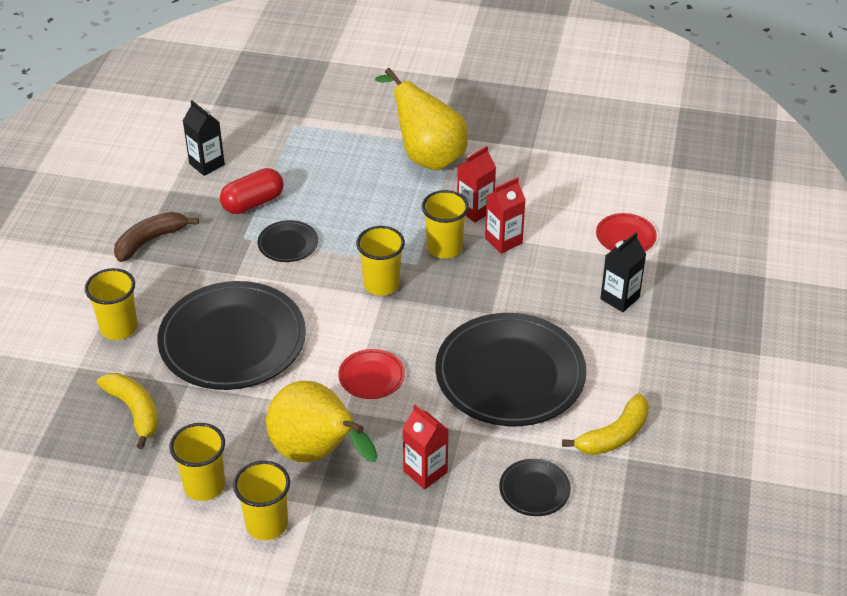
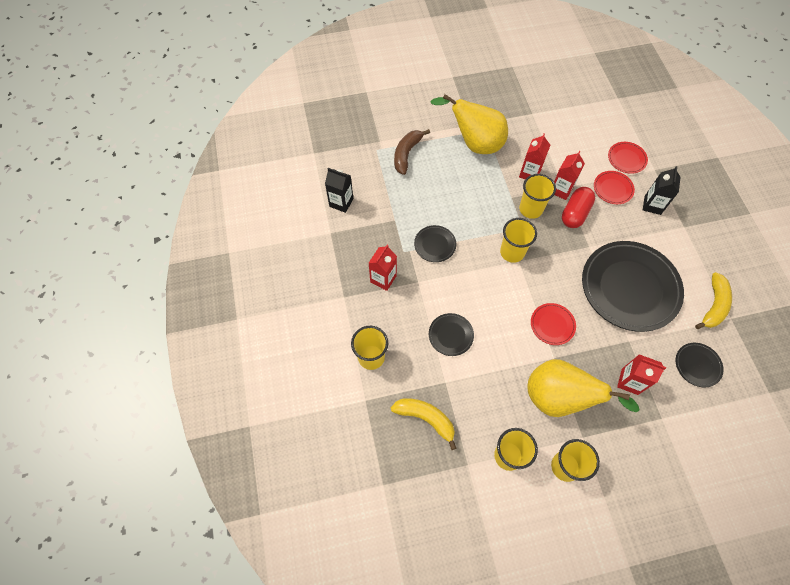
camera: 25 degrees left, 20 degrees up
(150, 241) = (345, 279): brown banana -> brown banana (407, 154)
(196, 256) = (383, 279): none -> red carton
(232, 341) = (450, 335): black plate -> black plate, size x0.44
(253, 203) = (391, 221): red capsule -> red capsule (575, 213)
(577, 263) = (613, 189): none -> red plate

